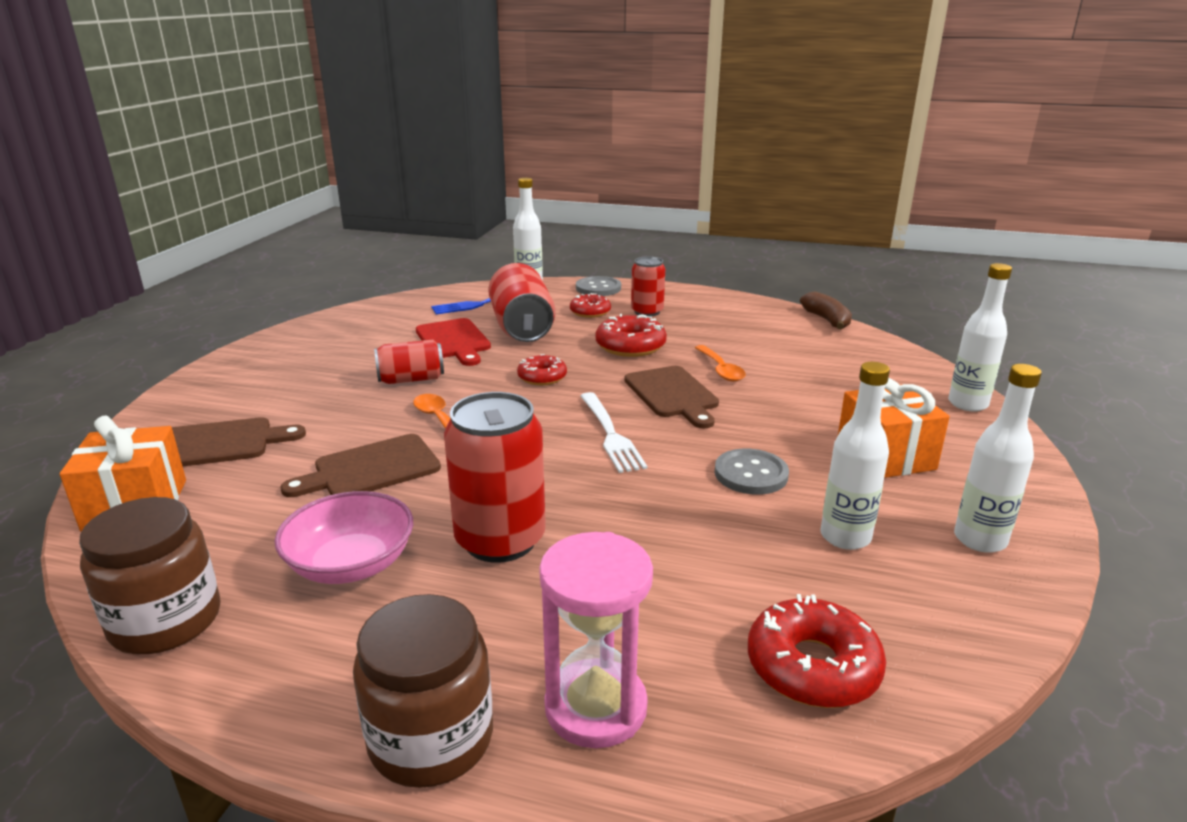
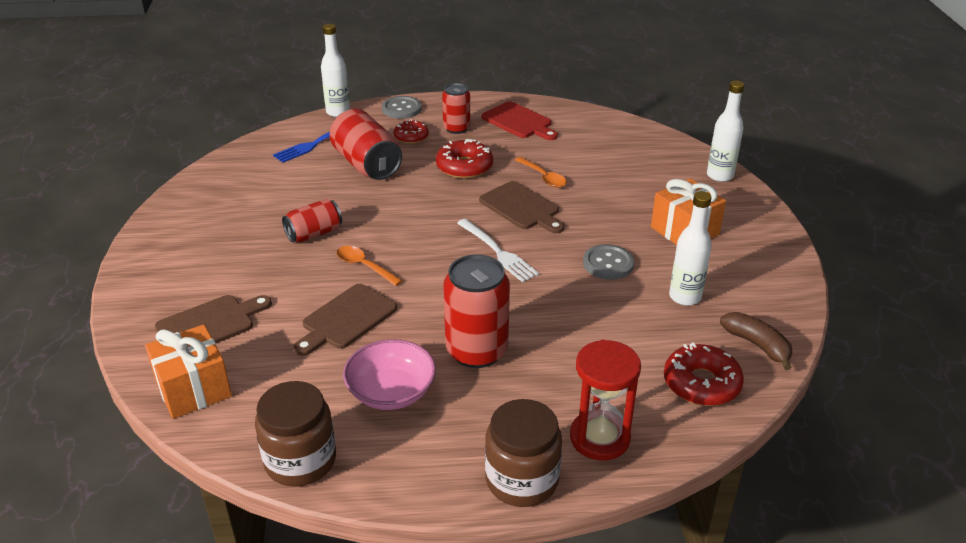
camera: 20 degrees left, 10 degrees up
(454, 341) = (319, 188): red cutting board -> red cutting board (519, 122)
(542, 377) = (416, 211): red donut -> none
(595, 707) = (599, 438): pink hourglass -> red hourglass
(827, 320) = (596, 113): brown banana -> brown banana (757, 345)
(979, 540) = (760, 280): white bottle -> none

